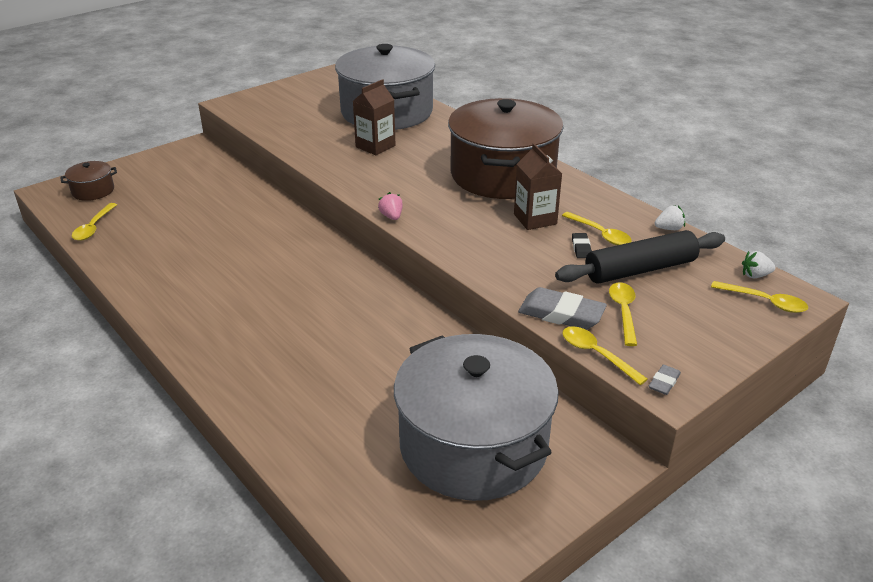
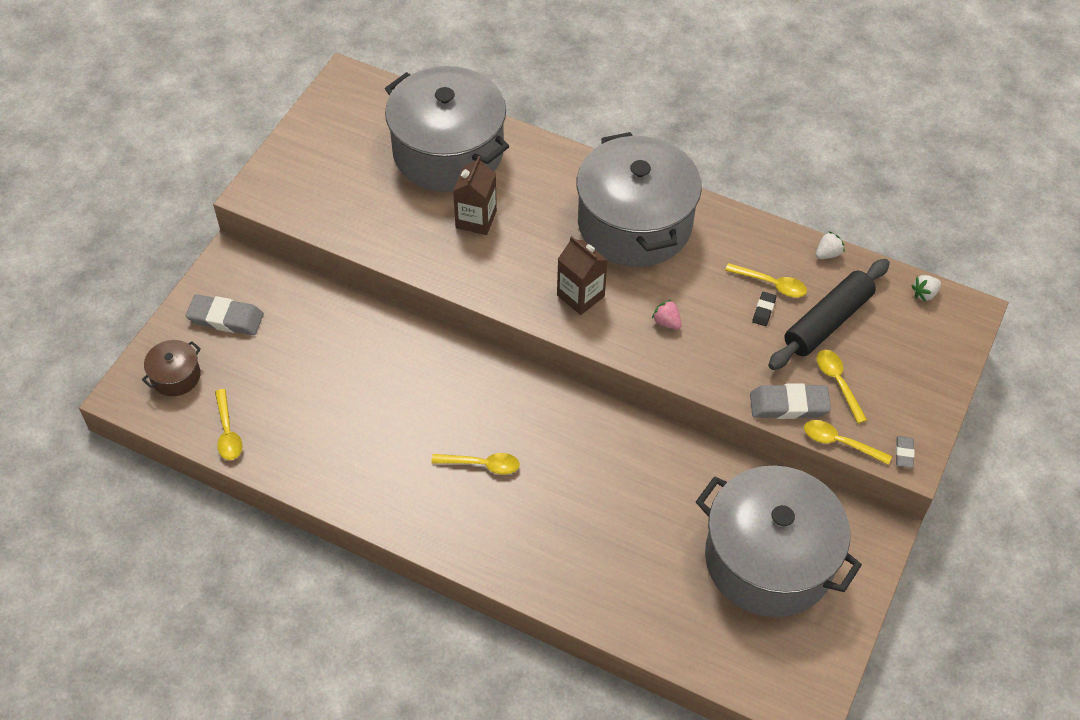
camera: 25 degrees left, 20 degrees up
(159, 172) = (225, 318): none -> grey eraser
(391, 216) = (565, 328): pink strawberry -> pink strawberry (666, 322)
(502, 175) = (634, 223): brown pot -> grey pot
(535, 219) = (702, 283): brown carton -> brown carton (580, 296)
(581, 248) = (764, 310): black eraser -> black eraser turned 45 degrees clockwise
(764, 302) = (944, 326): yellow spoon -> yellow spoon (482, 464)

